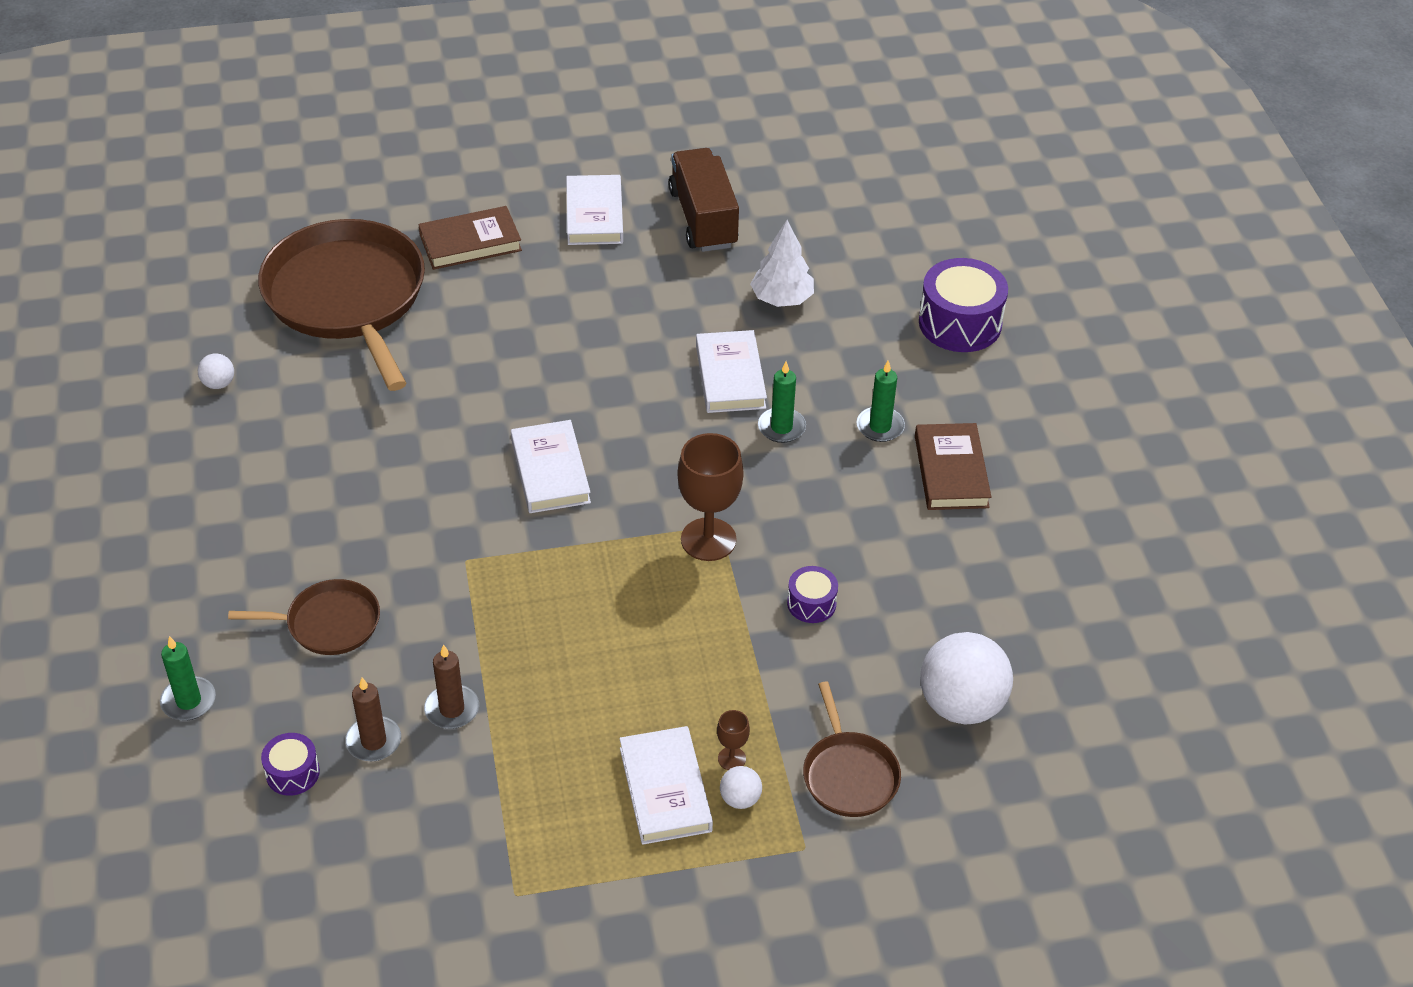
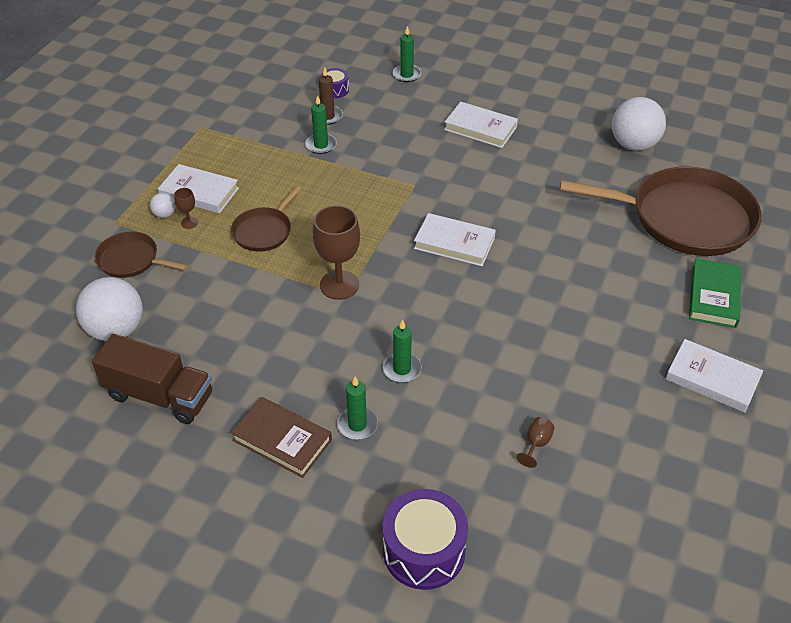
camera: 125 degrees right, 0 degrees up
(218, 384) = (633, 145): white ball -> white ball, size x2.23
(328, 623) = (414, 126): brown pan -> brown pan (264, 231)
(452, 709) = (321, 145): brown candle -> green candle
(470, 243) = (714, 296): brown book -> green book
(703, 218) = (670, 446): brown truck -> brown truck (159, 395)
(730, 376) = (473, 368): white book -> white book (480, 128)
(782, 299) = (536, 444): white tree -> brown goblet
(811, 603) = (249, 305): purple drum -> none

